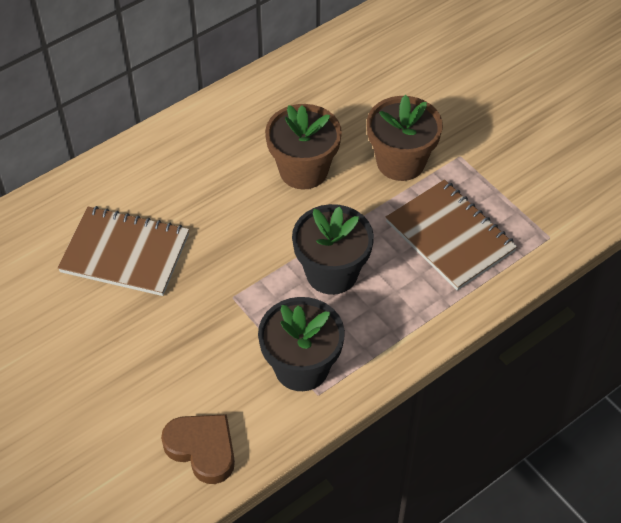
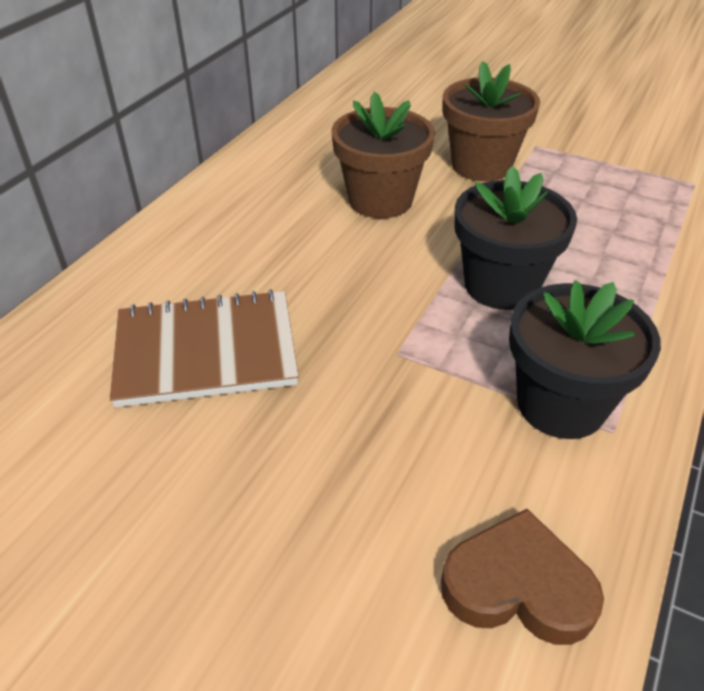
camera: 25 degrees left, 10 degrees down
(450, 236) = (597, 211): brown notebook -> none

